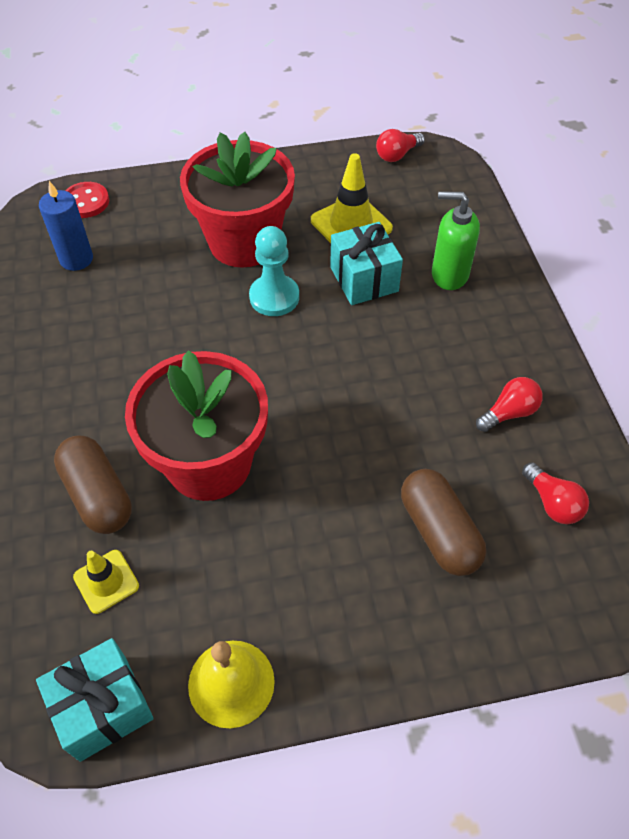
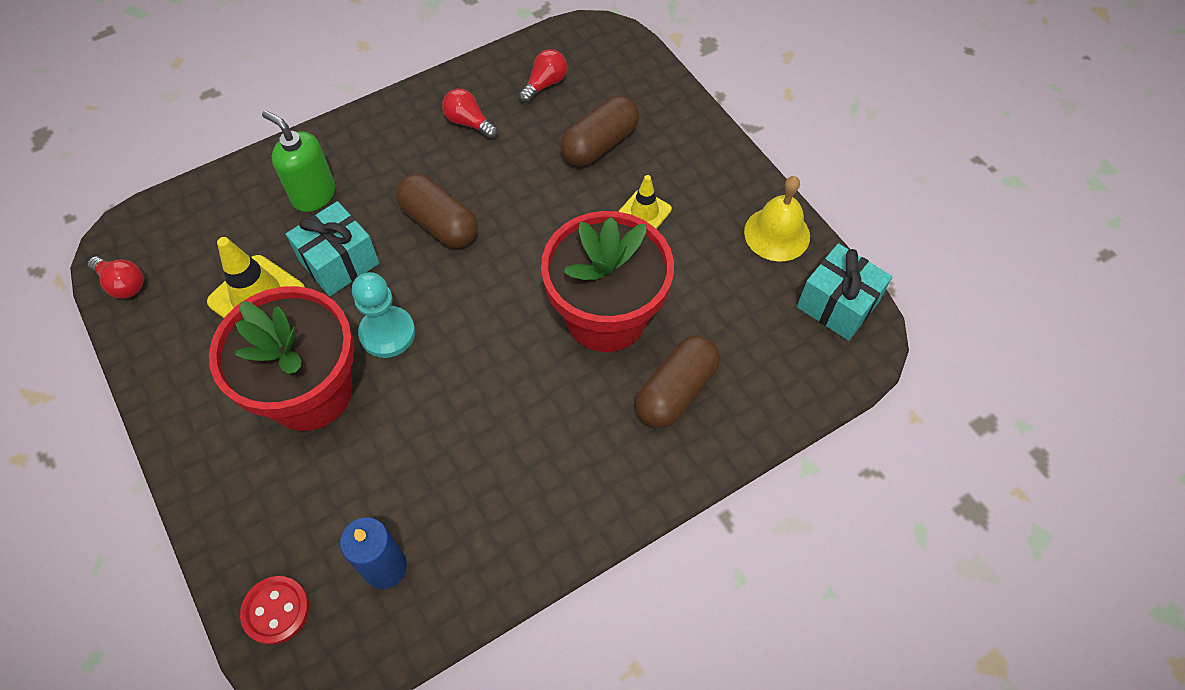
camera: 110 degrees left, 5 degrees up
(106, 581) = (747, 347): yellow traffic cone -> yellow traffic cone (644, 212)
(380, 358) = (439, 223): none -> brown capsule
(449, 274) = (313, 195): green soap dispenser -> green soap dispenser turned 135 degrees clockwise

